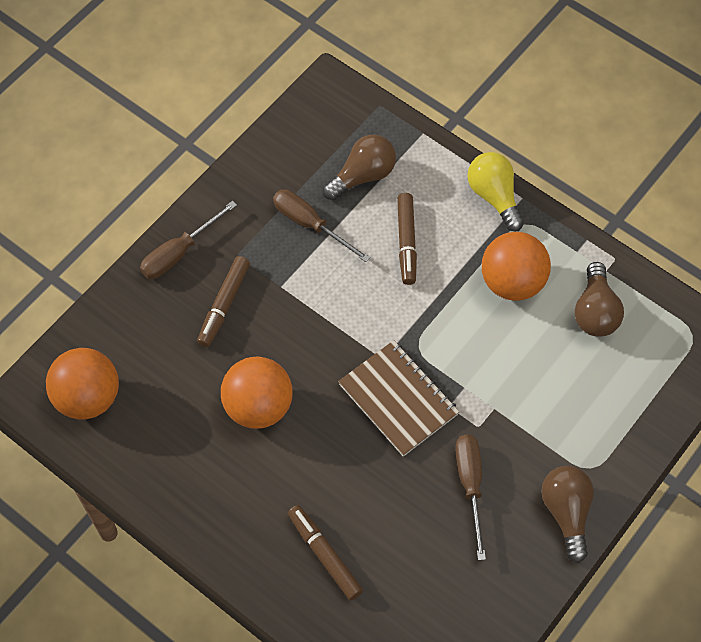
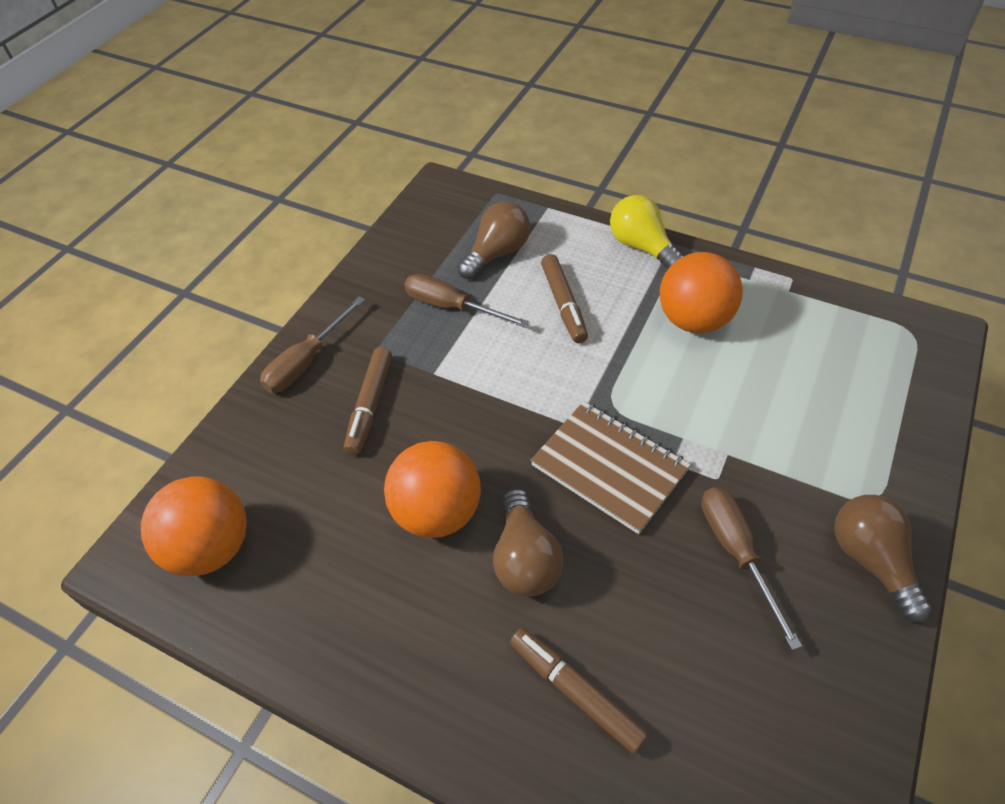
camera: 10 degrees left, 10 degrees down
(595, 311) = (796, 331): brown light bulb -> brown light bulb (525, 558)

